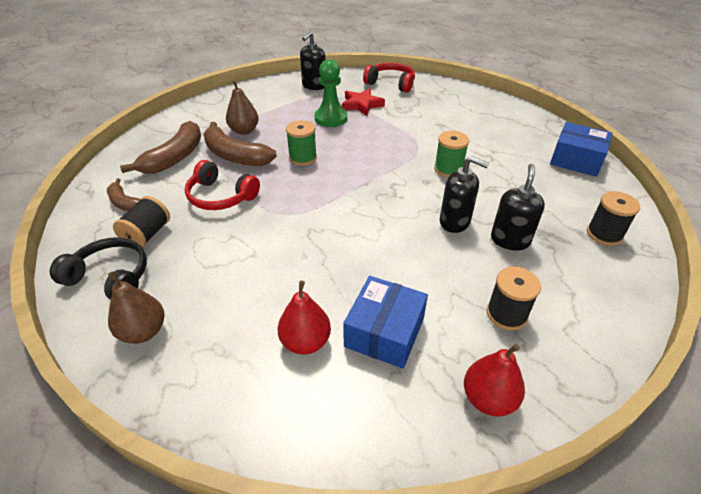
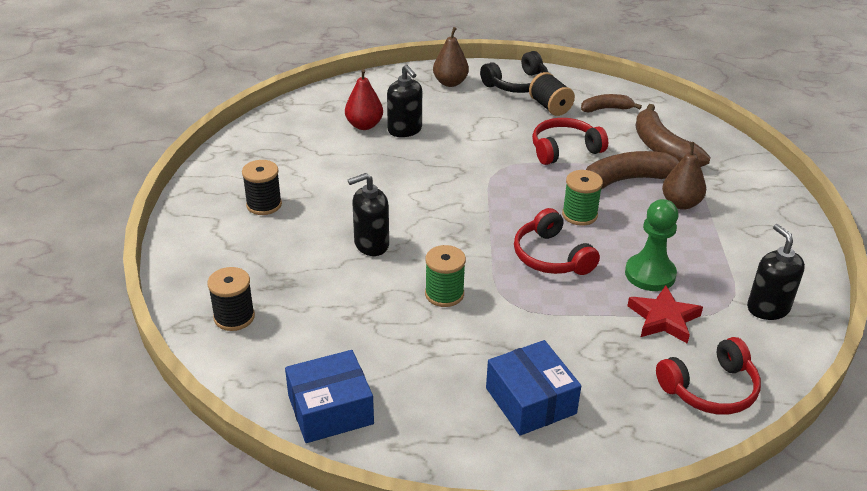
camera: 130 degrees right, 5 degrees down
(359, 150) = (551, 256): none -> red headphones
(384, 332) = (328, 153): blue box -> blue box (530, 401)
(488, 399) = (237, 161): red pear -> none
(510, 240) = (311, 258): black soap dispenser -> black soap dispenser (405, 130)

